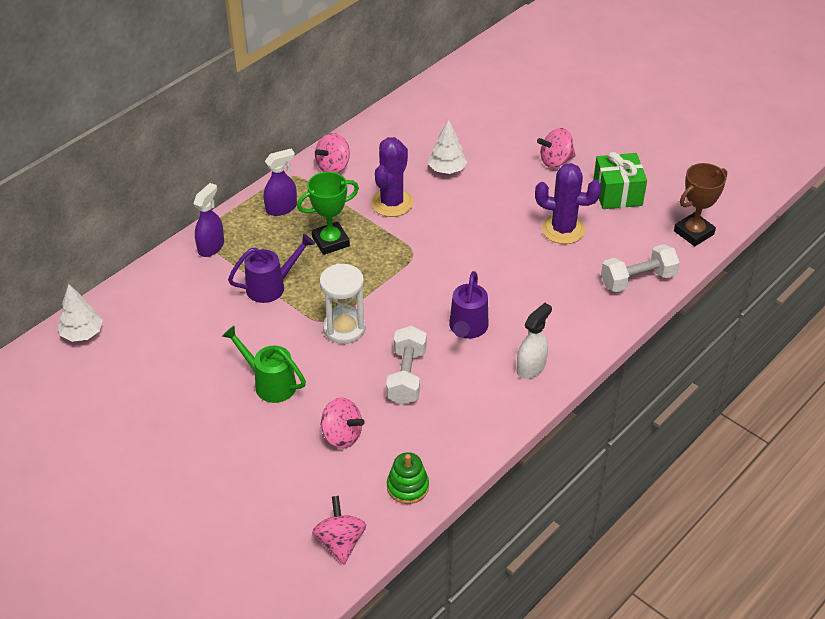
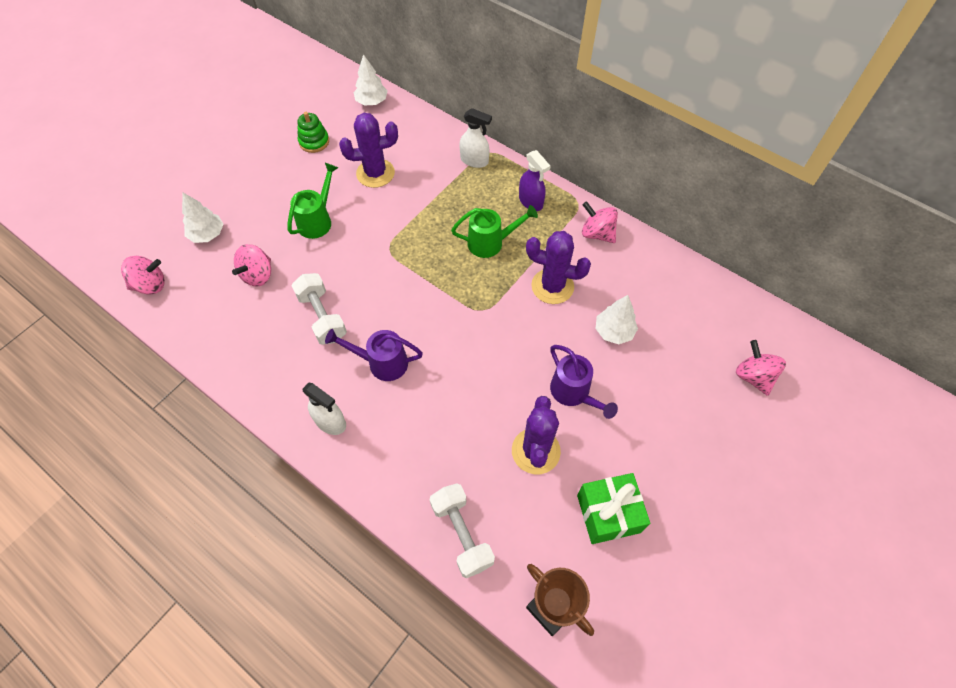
camera: 85 degrees right, 15 degrees up
(208, 331) = (375, 173): none -> purple cactus
(211, 247) = (474, 161): purple spray bottle -> white spray bottle
(270, 490) = (207, 234): none -> white tree
(271, 286) = (429, 207): purple watering can -> purple watering can (574, 393)
(330, 241) = (491, 243): green trophy -> green watering can
(344, 328) = (380, 264): white hourglass -> none
(406, 376) = (322, 317): white dumbbell -> white dumbbell turned 60 degrees clockwise
(407, 487) = (198, 327): green stacking toy -> green stacking toy (314, 142)
(555, 161) = (653, 442): pink spinning top -> pink spinning top (753, 376)

